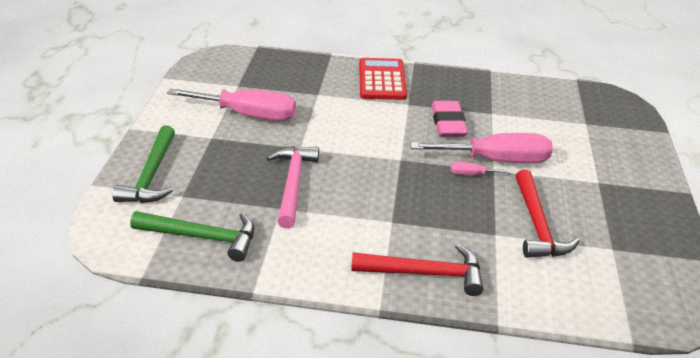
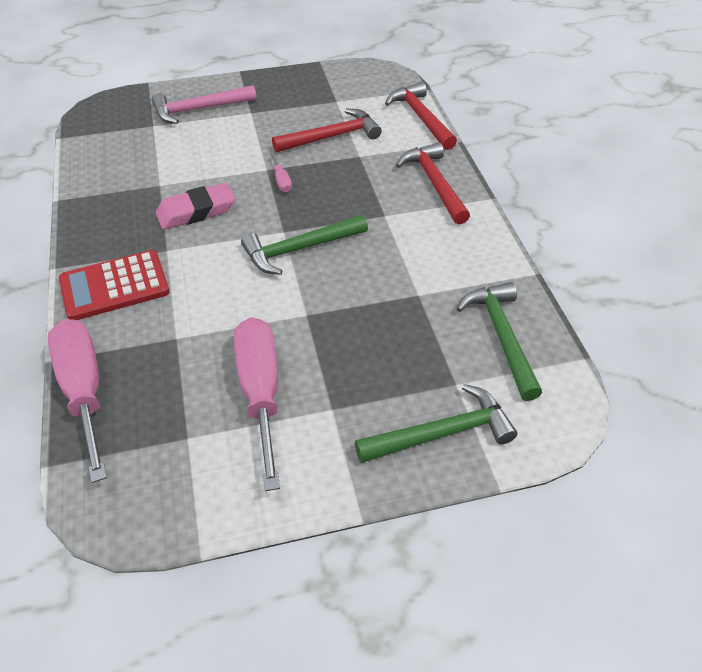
camera: 110 degrees left, 10 degrees up
(293, 184) = (374, 298): pink hammer -> pink hammer (199, 109)
(373, 162) = (299, 249): none -> green hammer
(496, 160) = (249, 170): pink screwdriver -> pink screwdriver (84, 390)
(560, 310) = (421, 118): none -> red hammer

